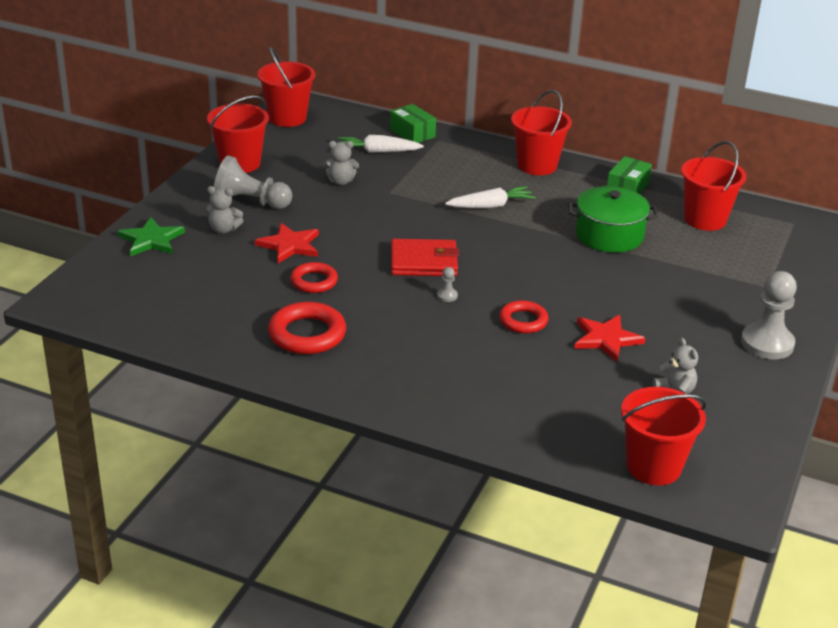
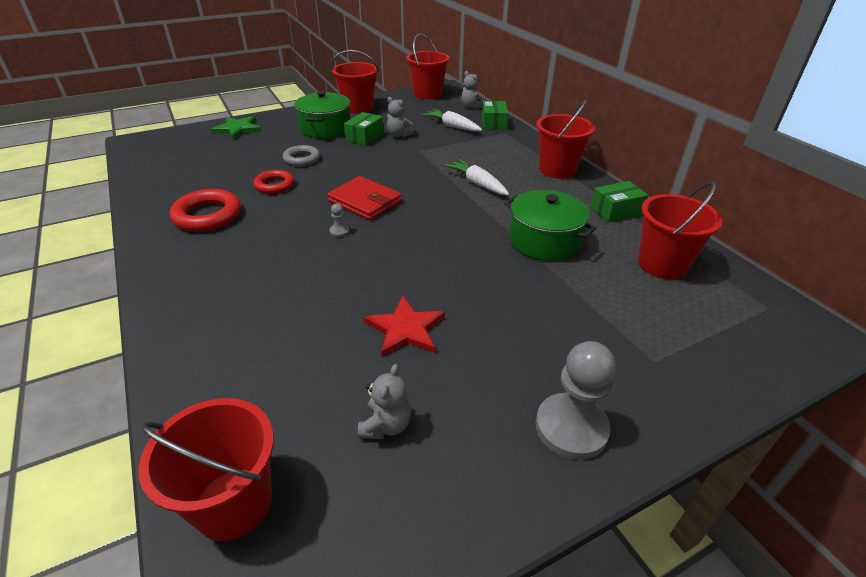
camera: 40 degrees right, 5 degrees up
(223, 229) = (283, 137): grey teddy bear -> grey teddy bear (471, 107)
(250, 202) = (325, 128): grey pawn -> green pot
(290, 245) = (301, 159): red star -> grey ring
(310, 197) = (364, 137): none -> green box
(491, 206) = (477, 183): white carrot -> white carrot turned 150 degrees counterclockwise
(523, 321) = (362, 277): red ring -> none

